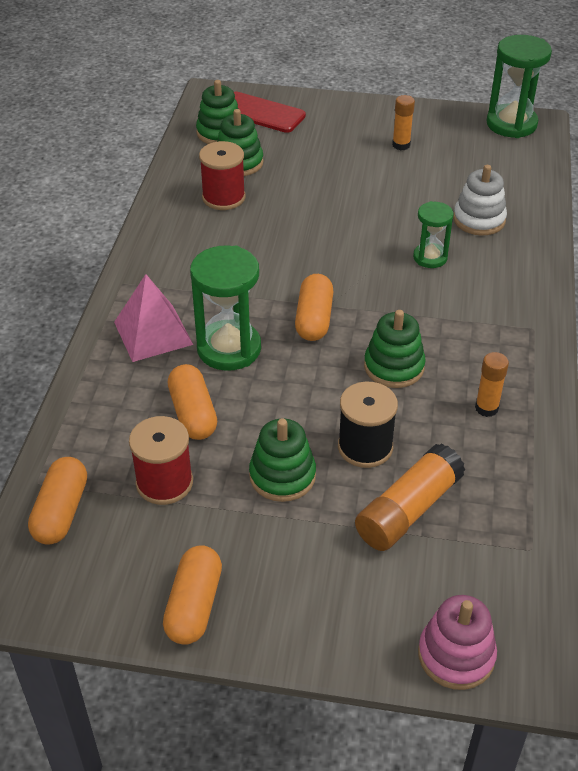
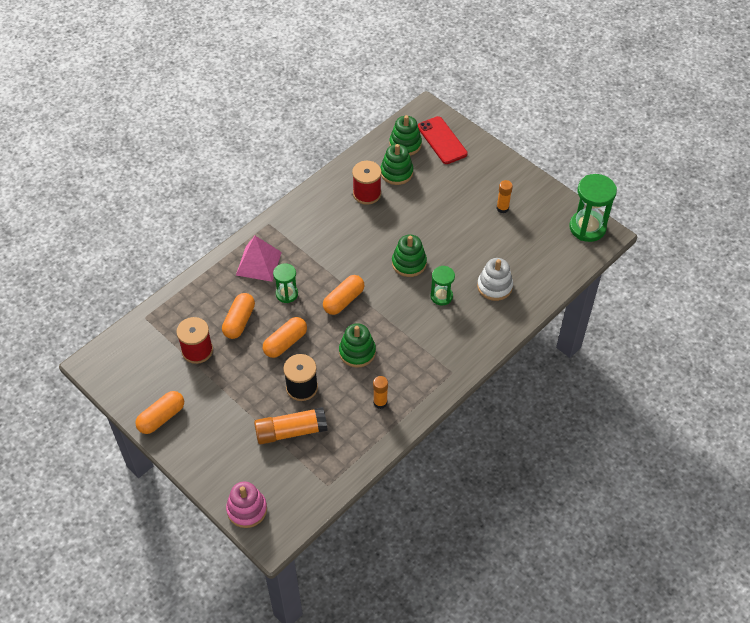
camera: 35 degrees right, 10 degrees up
(61, 512) = (143, 338): orange capsule -> orange capsule (285, 343)
(229, 349) = (287, 294): green hourglass -> green hourglass, size x0.58
(282, 476) = (251, 379): green stacking toy -> green stacking toy (409, 263)

